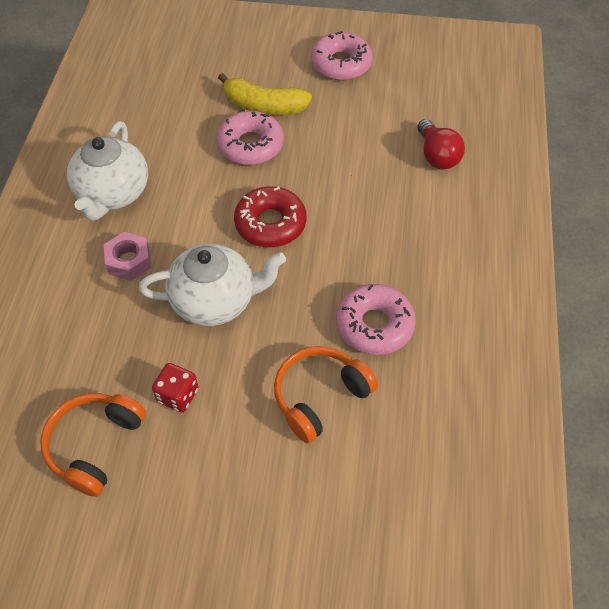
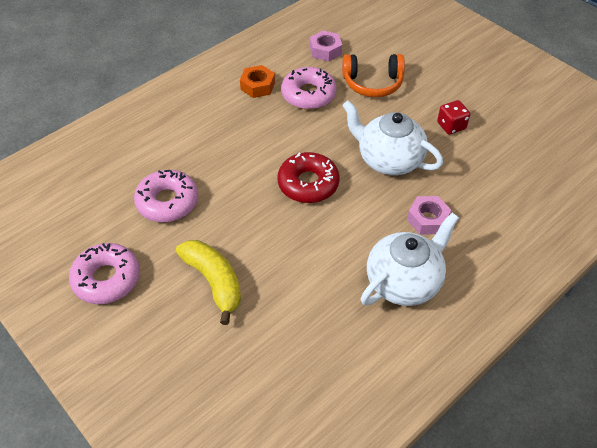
camera: 140 degrees left, 5 degrees down
(95, 445) = (515, 130): orange headphones -> none
(250, 145) = (261, 252): pink donut -> pink donut (167, 202)
(426, 410) = (325, 50): none -> pink nut
(437, 156) = (147, 157): red light bulb -> none
(439, 297) = (257, 86): none -> orange nut

